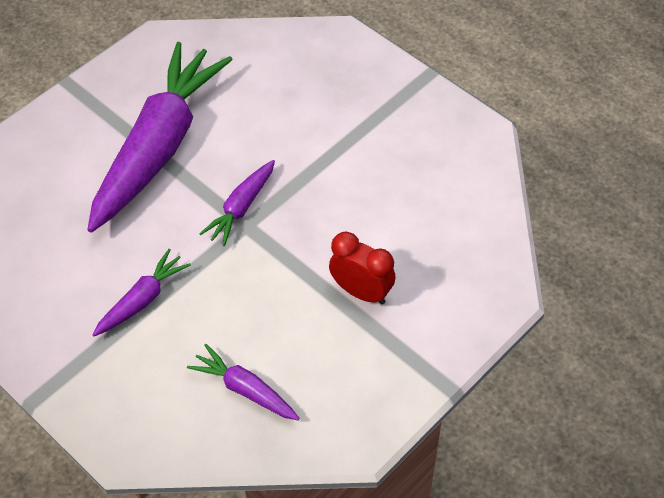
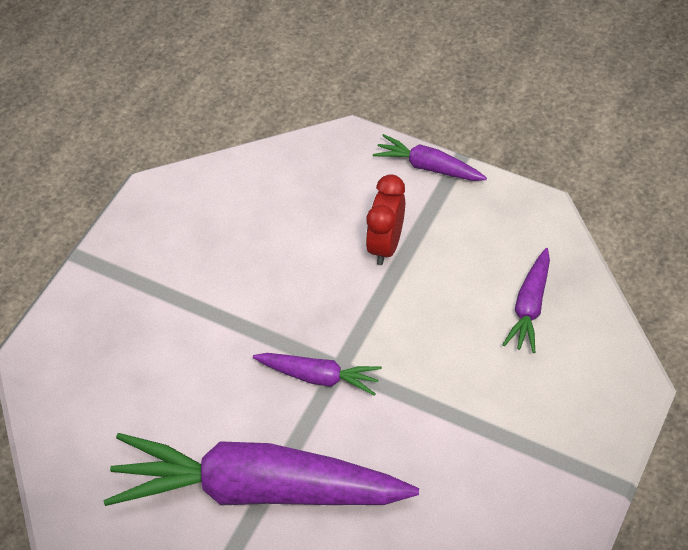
camera: 105 degrees left, 0 degrees up
(142, 300) = (468, 429): purple carrot -> purple carrot (428, 167)

